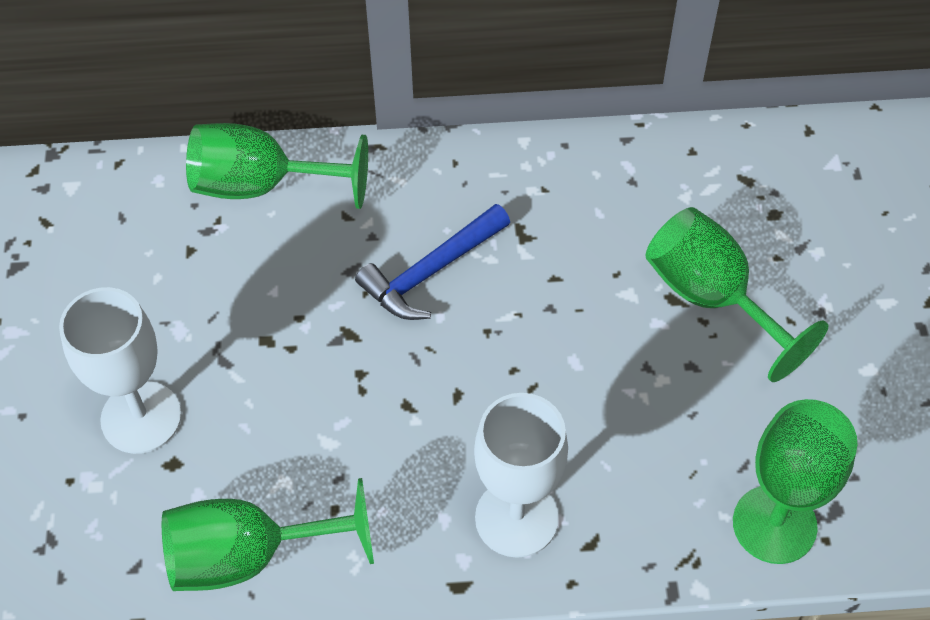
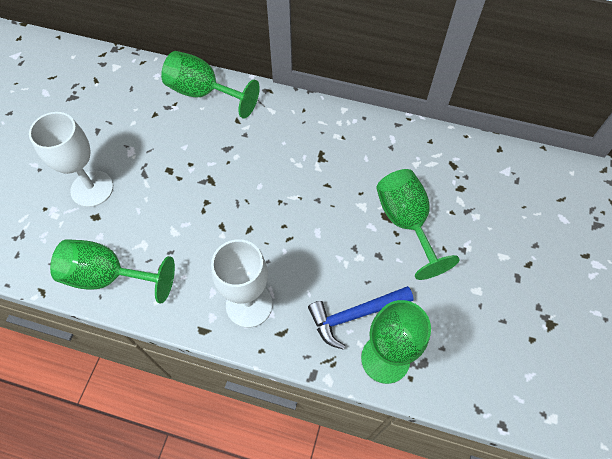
camera: 20 degrees right, 5 degrees up
(431, 271) = (265, 161): blue hammer -> blue hammer (355, 315)

